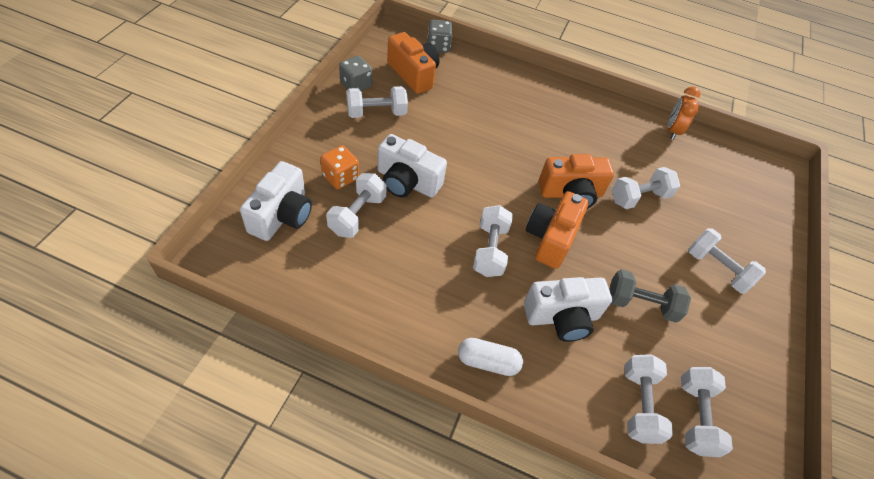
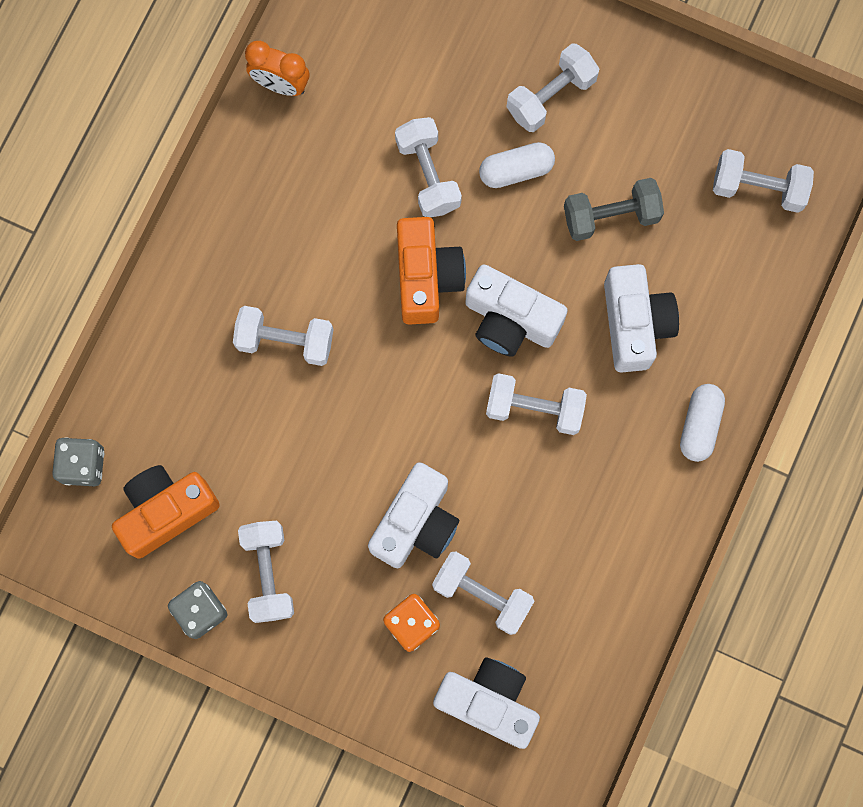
camera: 80 degrees left, 25 degrees up
(551, 238) = (510, 320): orange camera -> white camera
(639, 404) = (746, 251): white dumbbell -> white dumbbell (285, 341)
(641, 304) = (611, 216): grey dumbbell -> grey dumbbell turned 60 degrees clockwise
(657, 246) = (516, 170): none -> white capsule

